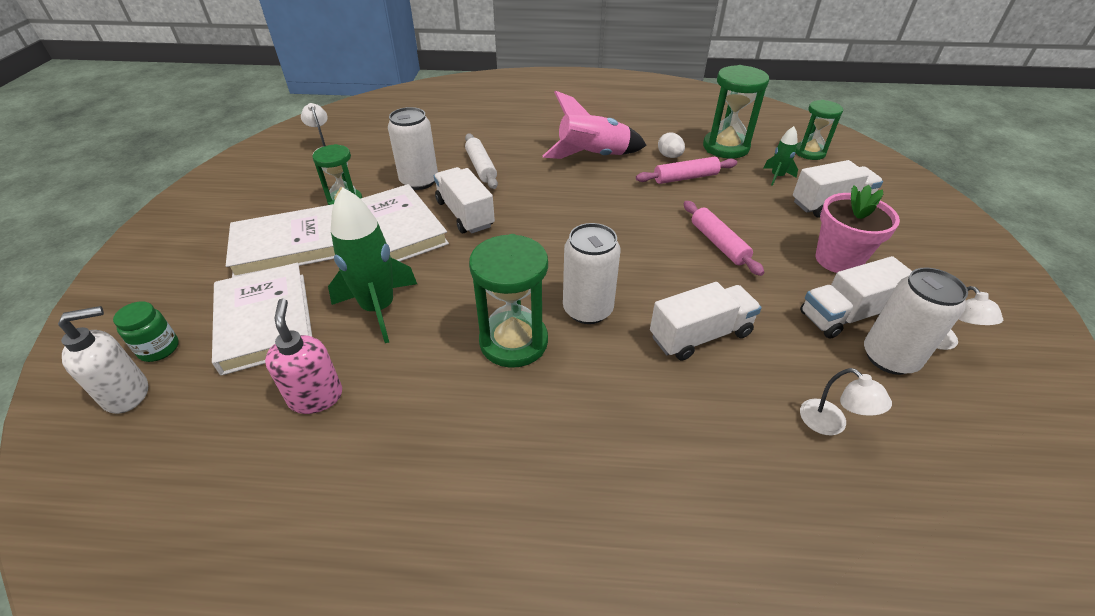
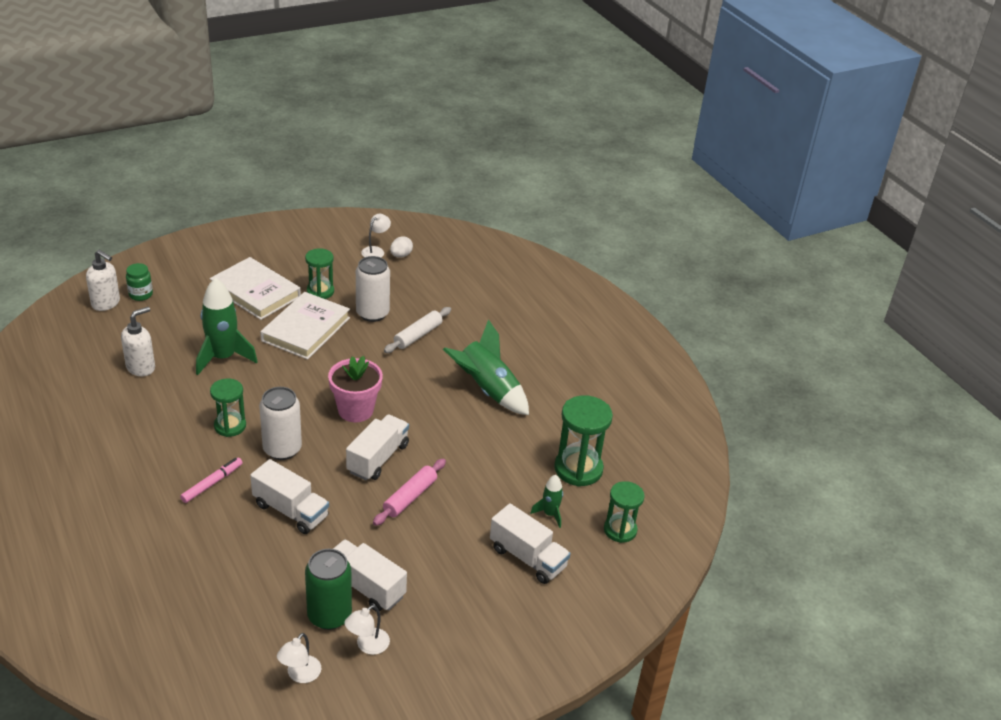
camera: 55 degrees right, 5 degrees down
(265, 321) = (184, 319): white book -> none
(316, 397) = (141, 367): pink soap dispenser -> white soap dispenser
(465, 214) = (348, 352): white truck -> white truck (378, 458)
(513, 342) = (230, 426): green hourglass -> green hourglass, size x0.65
(593, 156) = (488, 390): pink rocket -> green rocket
(613, 393) = (212, 483): none -> pink marker
(669, 156) = (528, 436): white egg -> white egg (401, 255)
(685, 178) = (498, 455): pink rolling pin -> none
(831, 424) = (242, 590): white lamp -> white lamp (300, 675)
(838, 260) = (438, 573): pink flower pot -> pink flower pot (355, 410)
(889, 357) = (329, 615): white can -> green can

